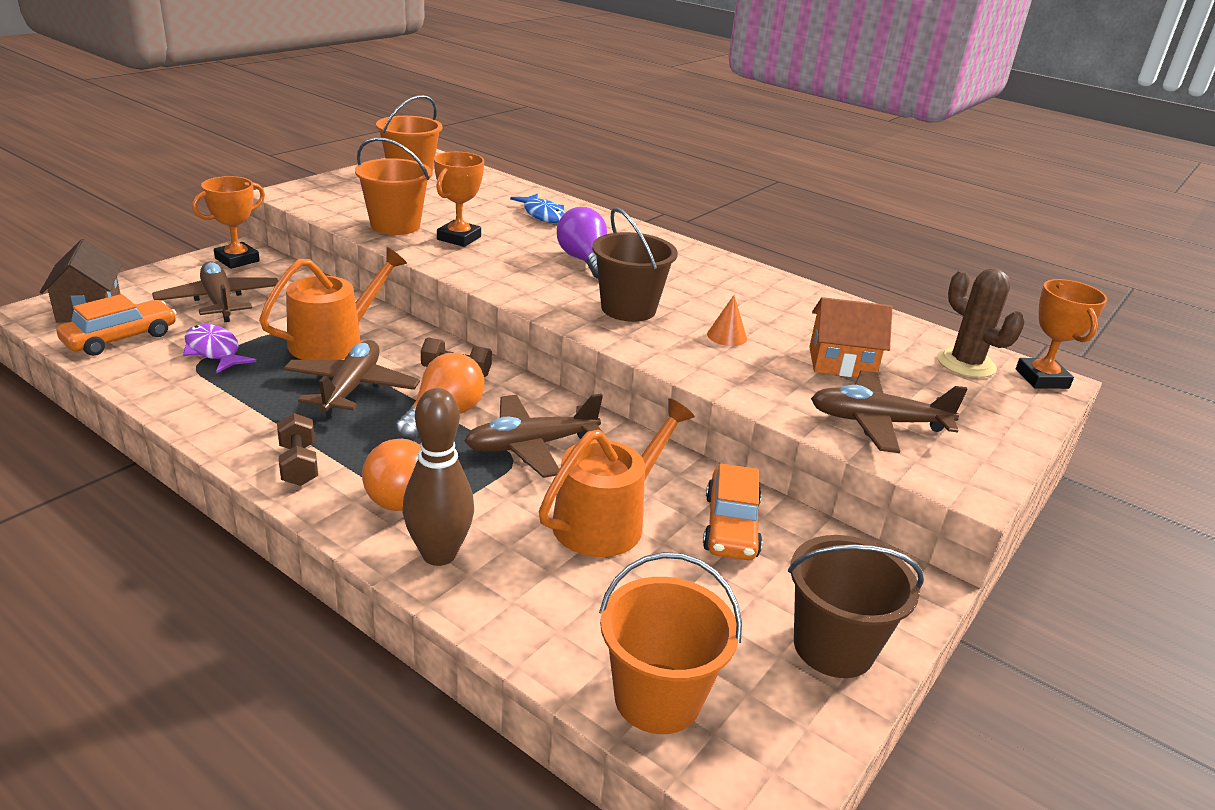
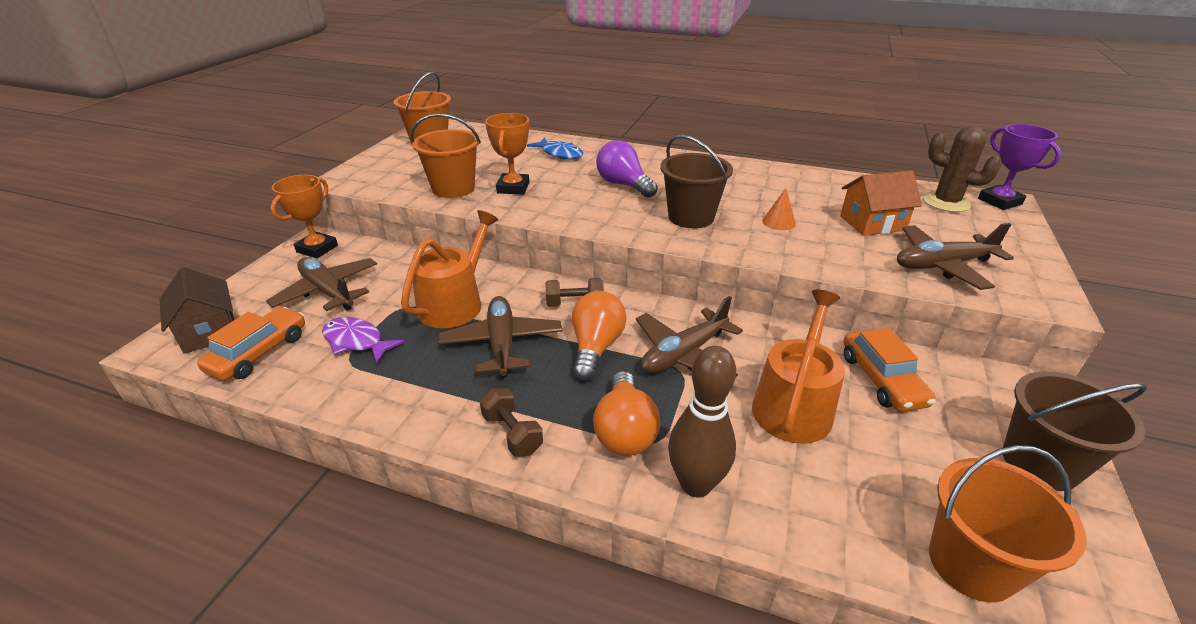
camera: 15 degrees left, 5 degrees up
(1042, 379) = (999, 201): orange trophy -> purple trophy

